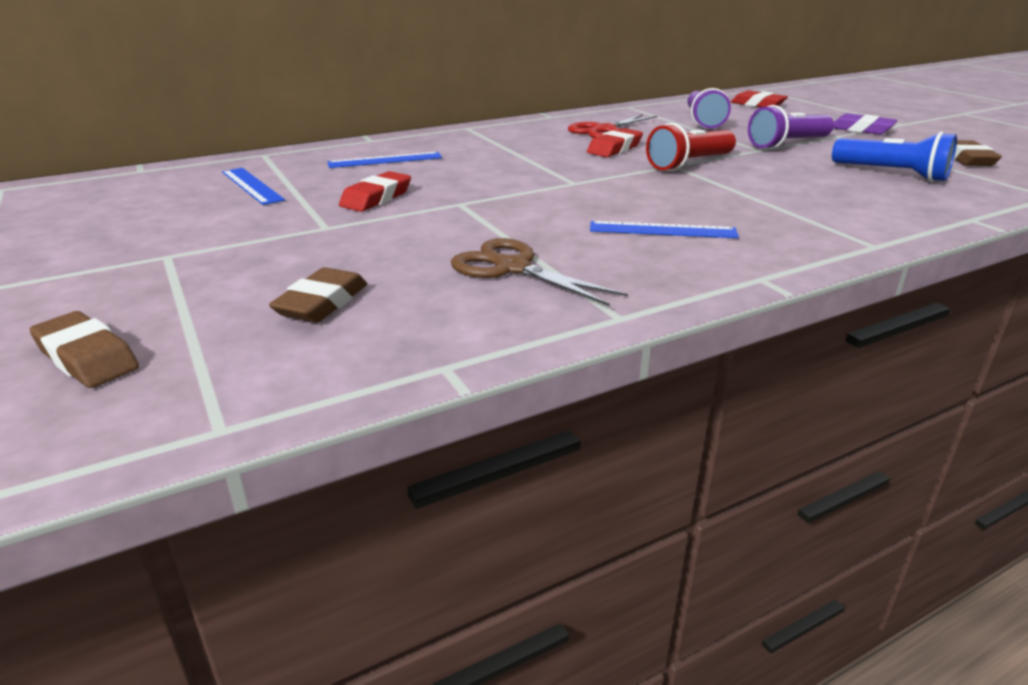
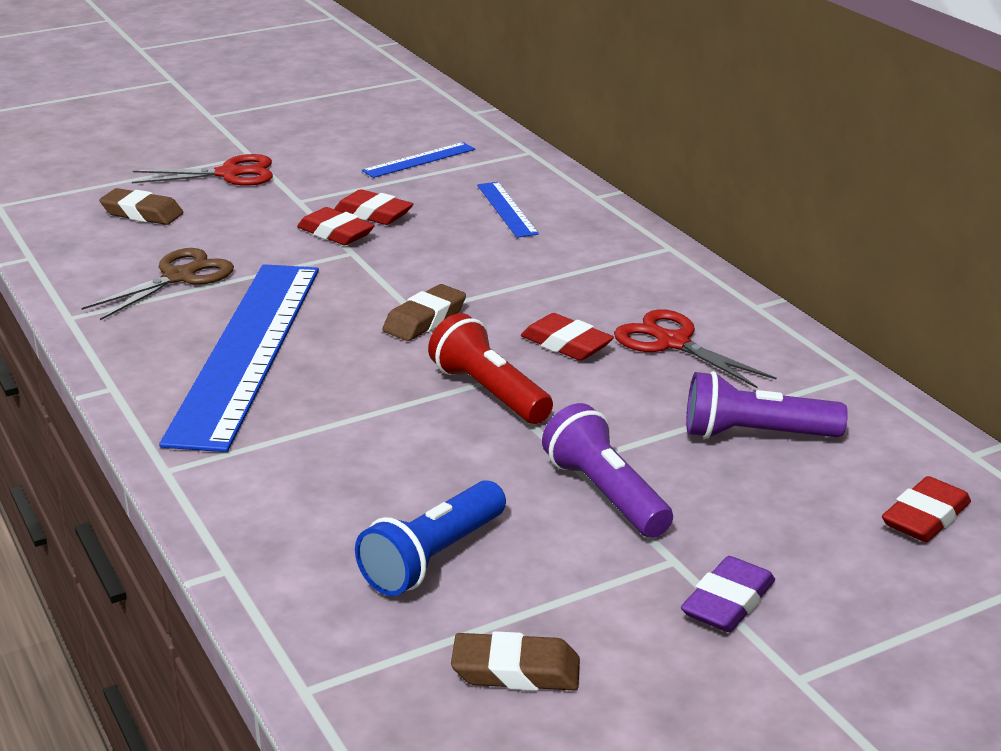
camera: 90 degrees right, 0 degrees up
(87, 358) = (97, 161): brown eraser -> brown eraser (424, 320)
(221, 263) = (229, 174): none -> red scissors
(416, 209) = (336, 233): none -> red eraser
(662, 230) = (247, 351): blue ruler -> blue ruler, size x2.34

